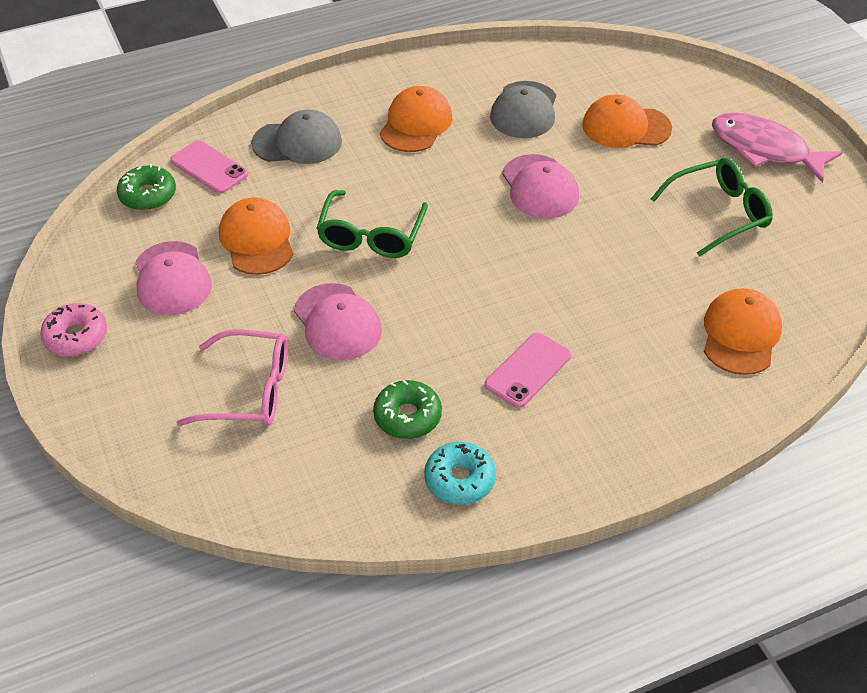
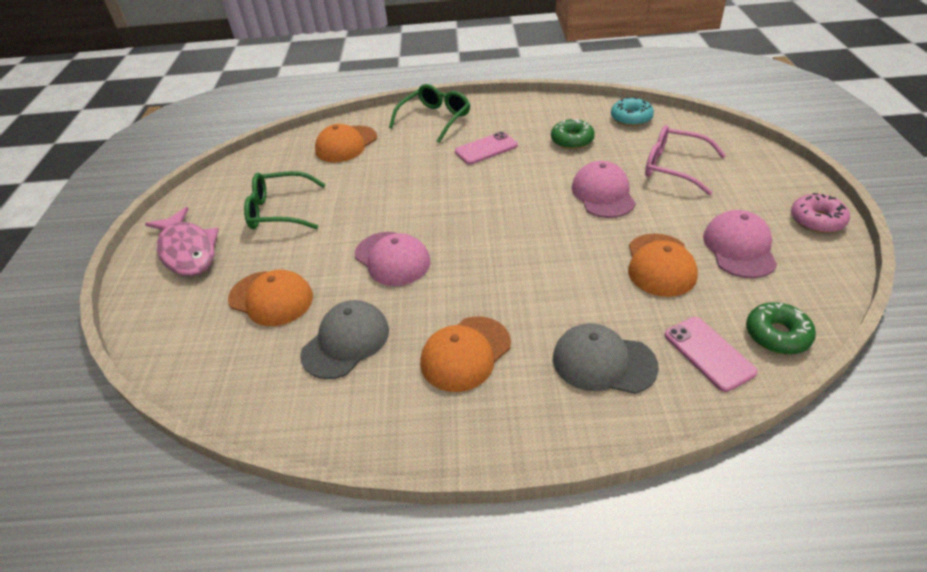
camera: 155 degrees left, 5 degrees down
(371, 236) = (556, 248): green glasses -> green glasses (435, 119)
(459, 480) = (553, 113): turquoise donut -> turquoise donut (631, 118)
(540, 187) = (392, 259): pink cap -> pink cap turned 135 degrees clockwise

